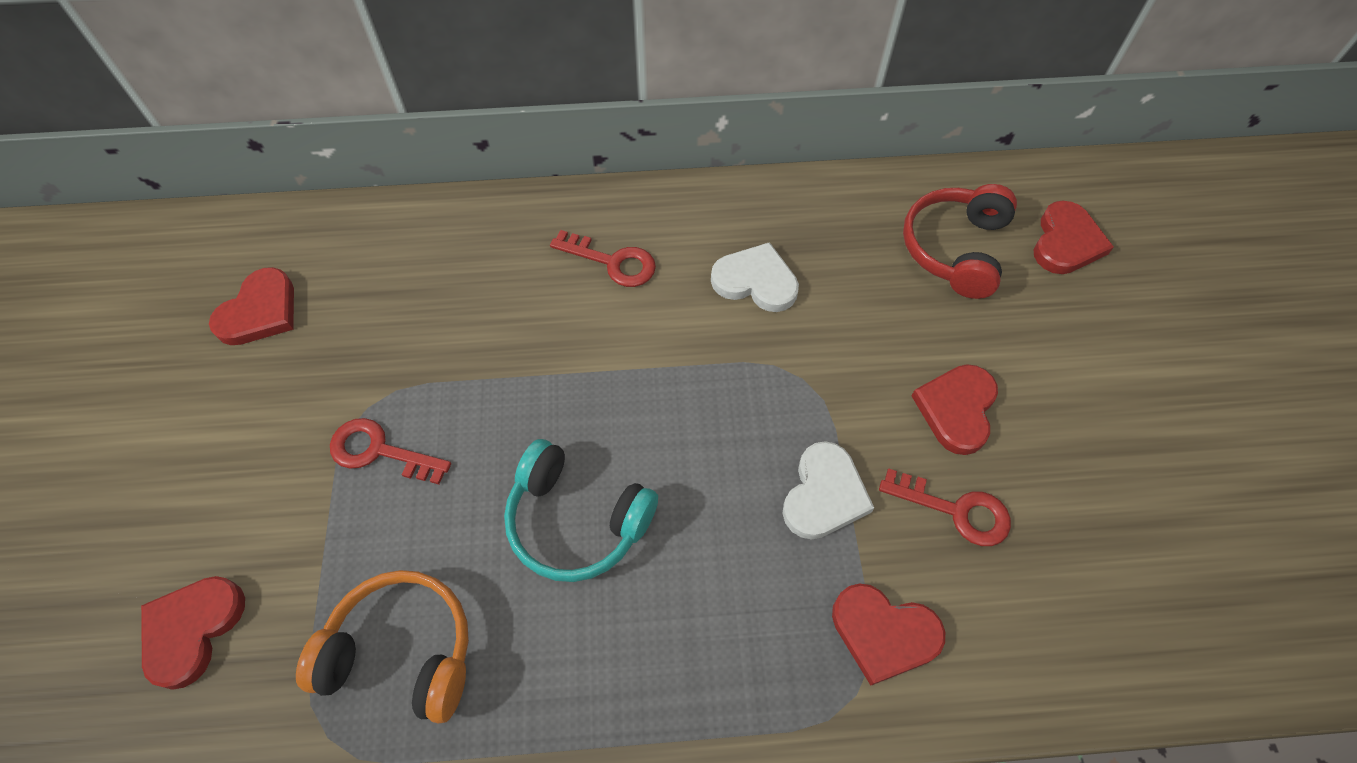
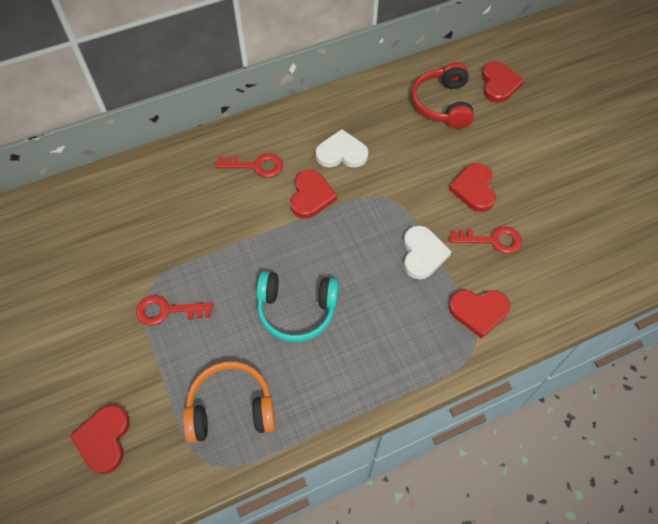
camera: 20 degrees left, 0 degrees up
(260, 311) = (54, 257): red heart -> red heart (311, 196)

